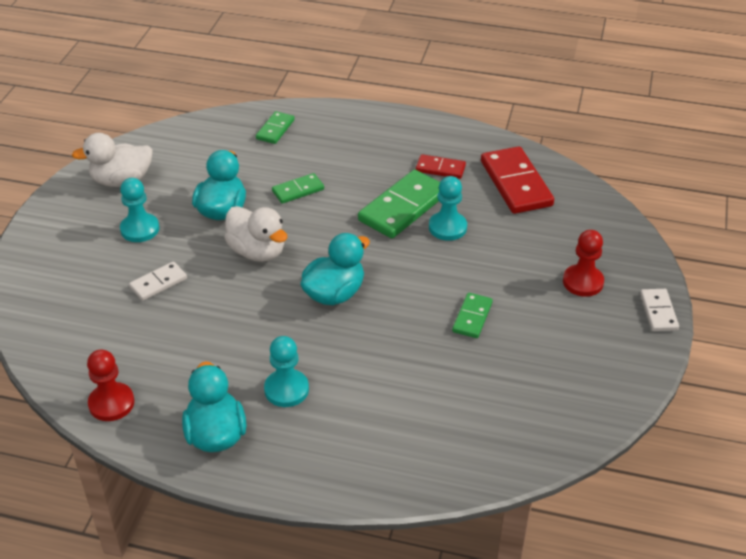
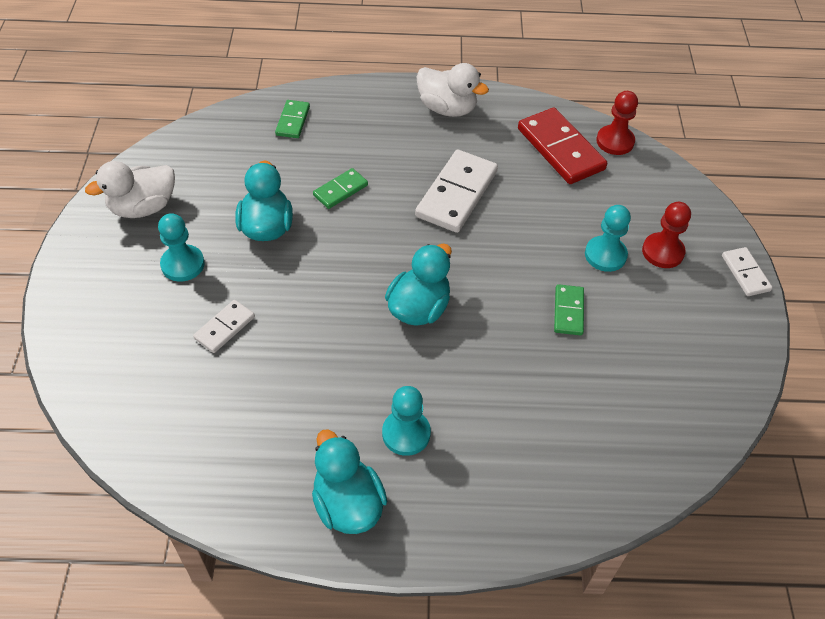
camera: 15 degrees left, 10 degrees up
(111, 403) = (219, 488): red pawn -> red pawn (615, 141)
(257, 251) = (321, 271): white duck -> white duck (447, 108)
(403, 207) = (457, 194): green domino -> white domino
(440, 169) = (479, 143): red domino -> none
(447, 227) = (509, 210): turquoise pawn -> turquoise pawn (605, 255)

